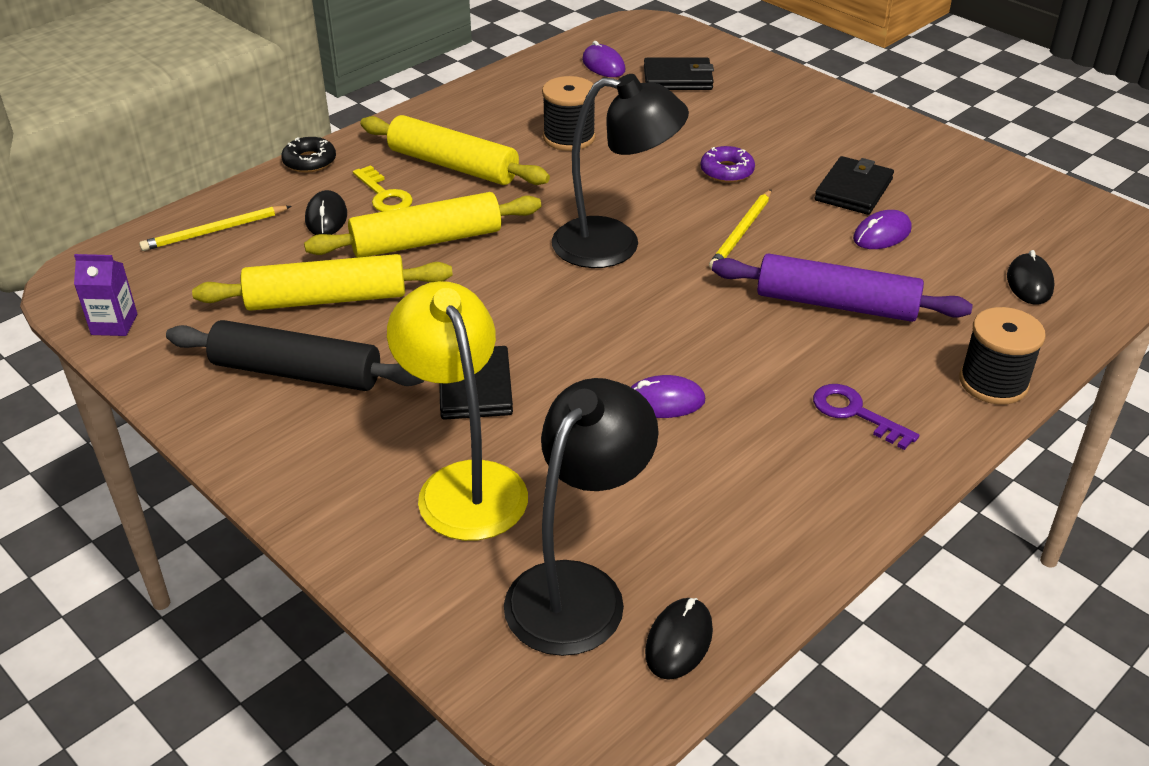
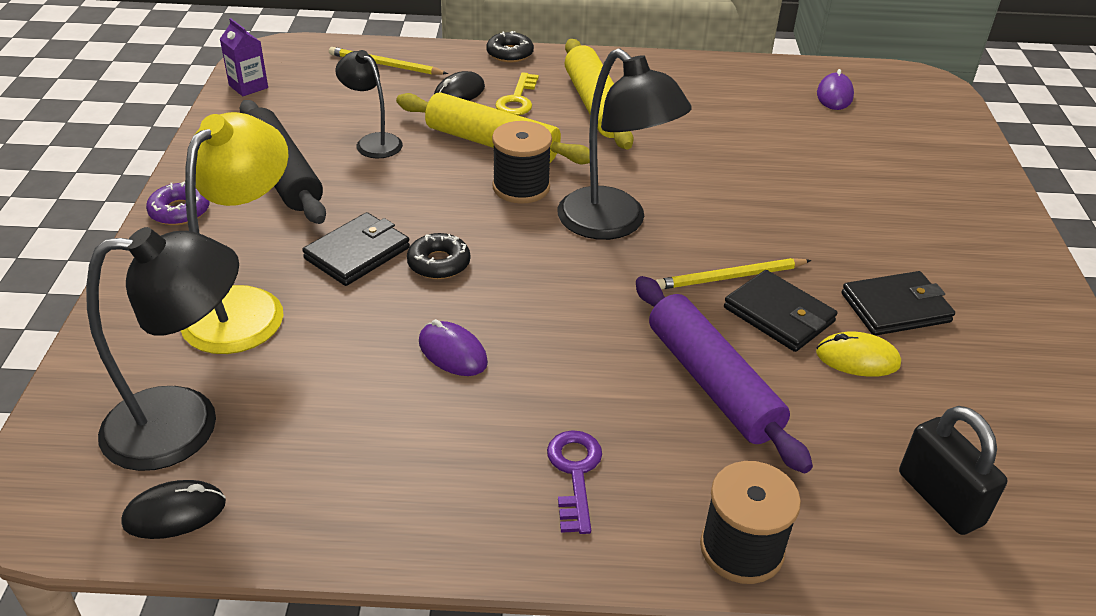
camera: 45 degrees right, 0 degrees up
(326, 299) = (373, 142): yellow rolling pin -> black lamp
(547, 352) = (439, 263): none -> black donut
(569, 138) = (713, 132): black spool -> black spool (521, 187)
(678, 78) = (884, 136): black wallet -> black wallet (779, 315)
(727, 171) = (801, 226): purple donut -> purple donut (180, 211)
(882, 234) = (857, 358): purple mouse -> yellow mouse
(1029, 283) = (940, 499): black mouse -> black padlock

